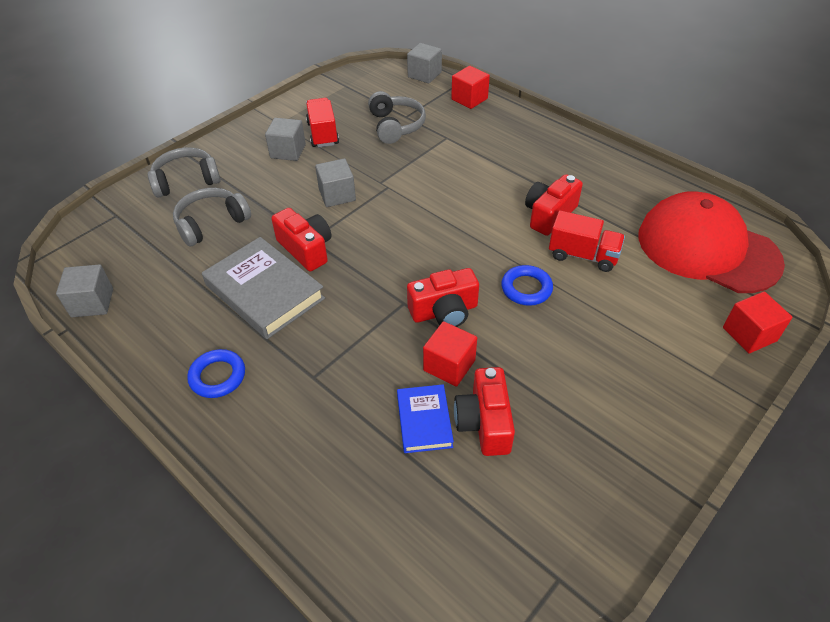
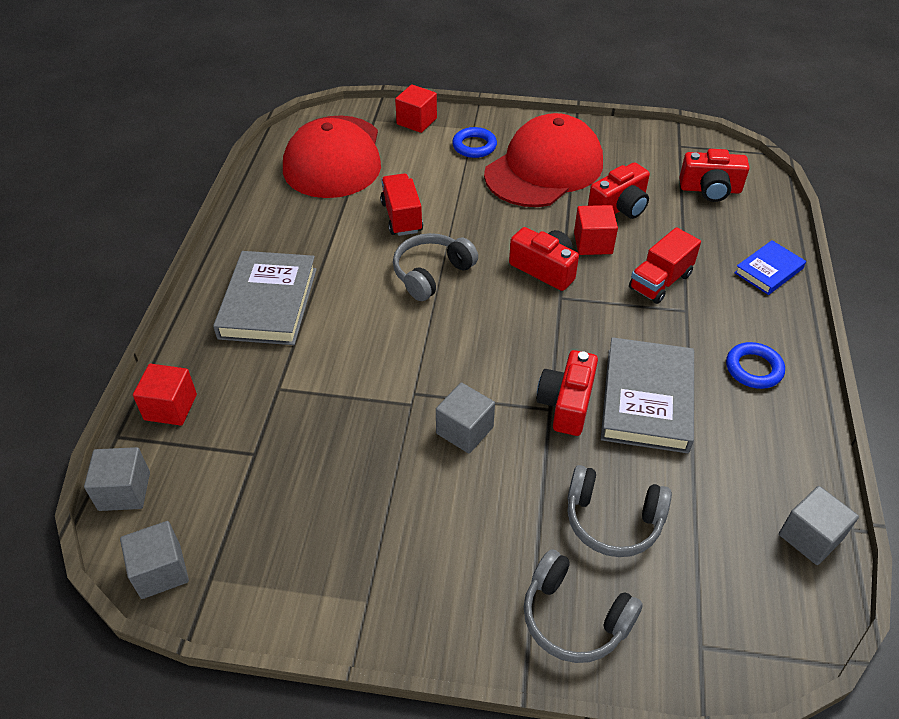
camera: 125 degrees left, 0 degrees up
(288, 151) = (423, 539): grey cube -> grey cube (161, 571)
(323, 134) = (357, 524): red truck -> red truck (660, 282)
(396, 126) = (284, 452): grey headphones -> grey headphones (431, 273)
(424, 421) = (651, 234): blue book -> blue book (768, 271)
(526, 288) = (472, 234): blue ring -> blue ring (474, 146)
(530, 155) = (268, 303): none -> grey book
(549, 215) = (362, 254): red camera -> red camera (710, 189)
(594, 397) = (544, 168): none -> red cap

